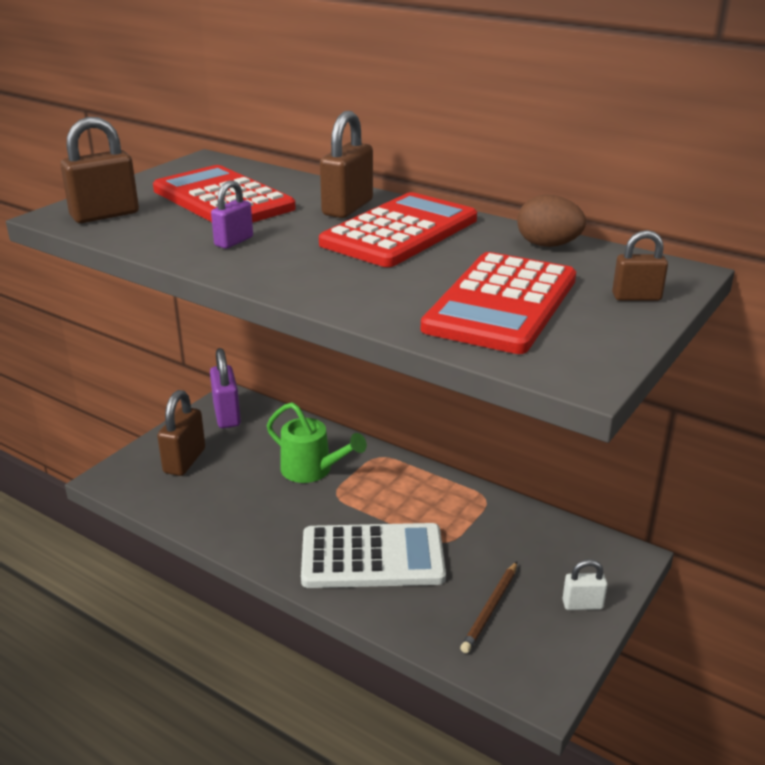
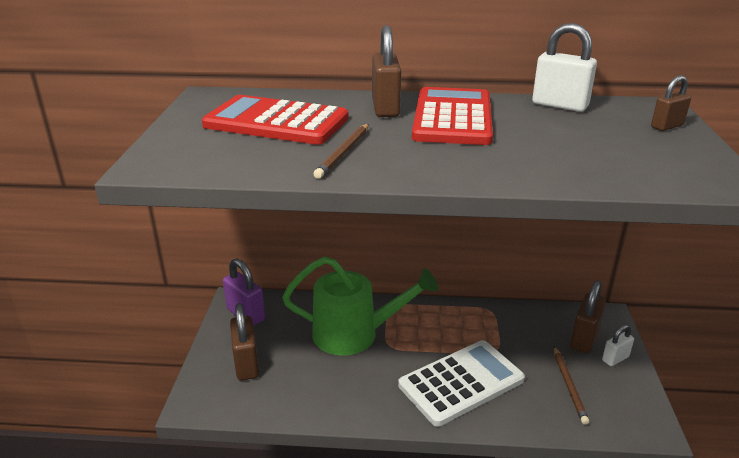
camera: 30 degrees left, 0 degrees up
(105, 215) = (192, 157): brown padlock -> brown padlock (584, 339)
(234, 241) = (344, 153): purple padlock -> brown pencil
(312, 470) = (355, 334): green watering can -> green watering can, size x1.51
(502, 304) = (604, 151): red calculator -> none
(548, 245) = (559, 105): brown egg -> white padlock

